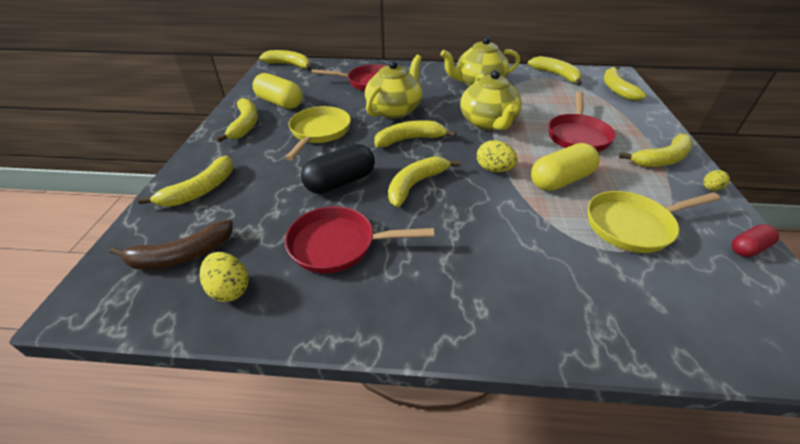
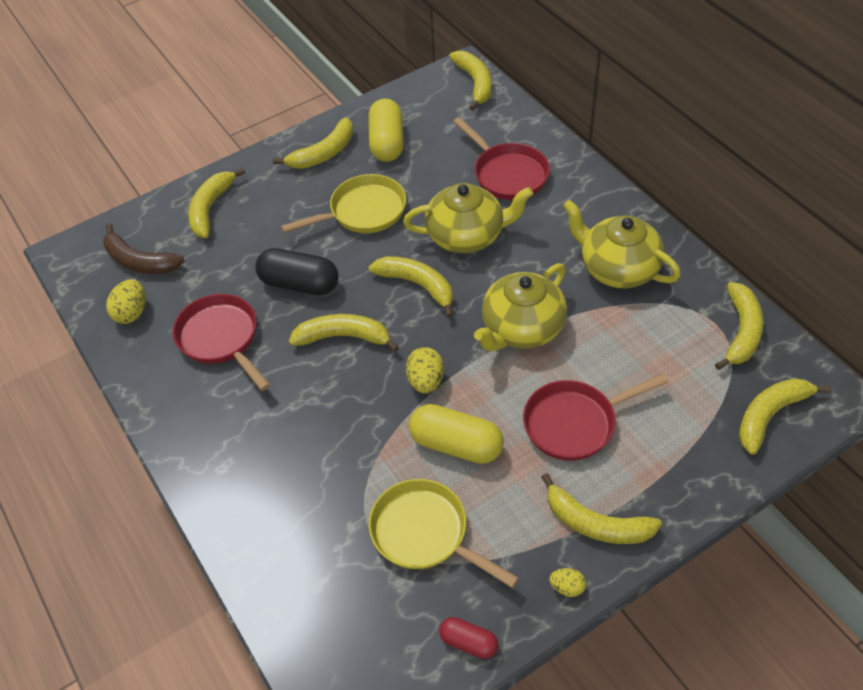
camera: 55 degrees right, 10 degrees up
(200, 190) = (211, 208): yellow banana -> yellow banana turned 105 degrees clockwise

